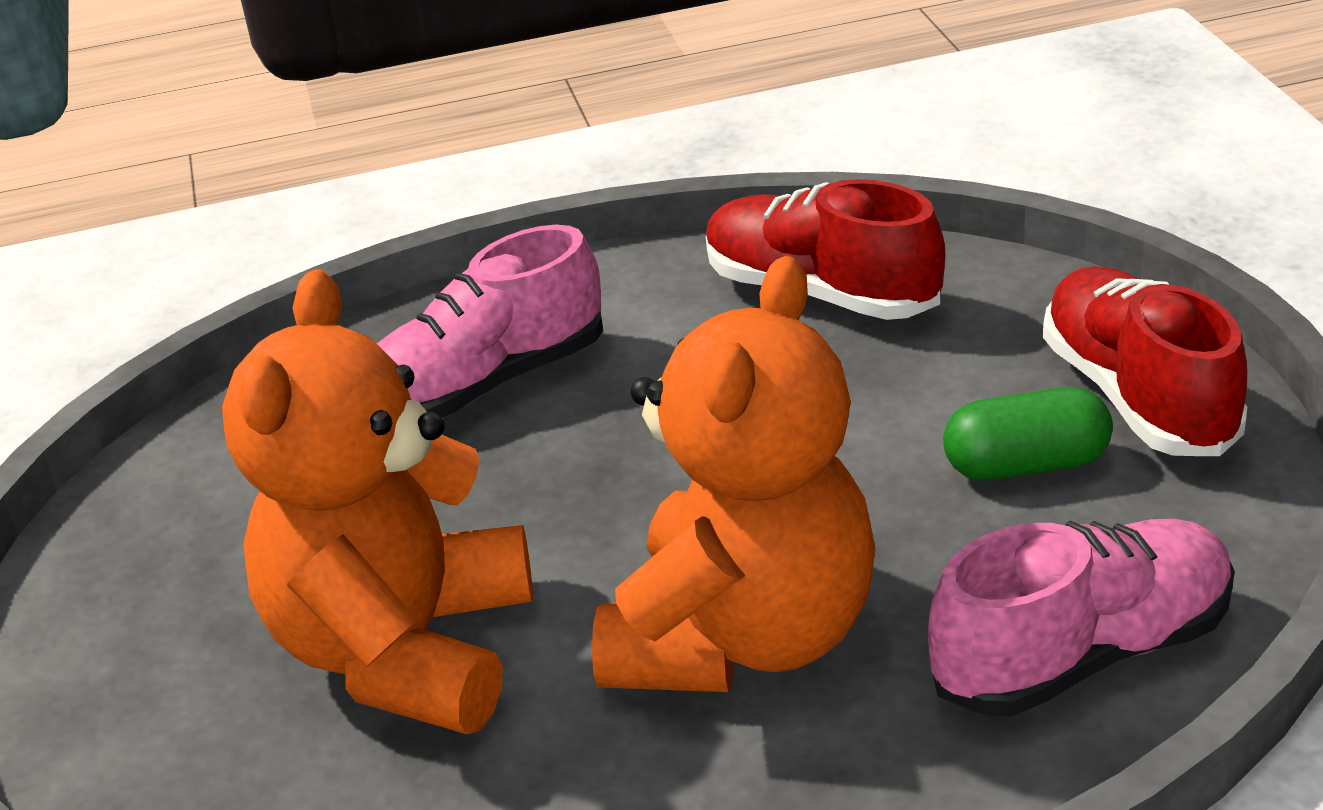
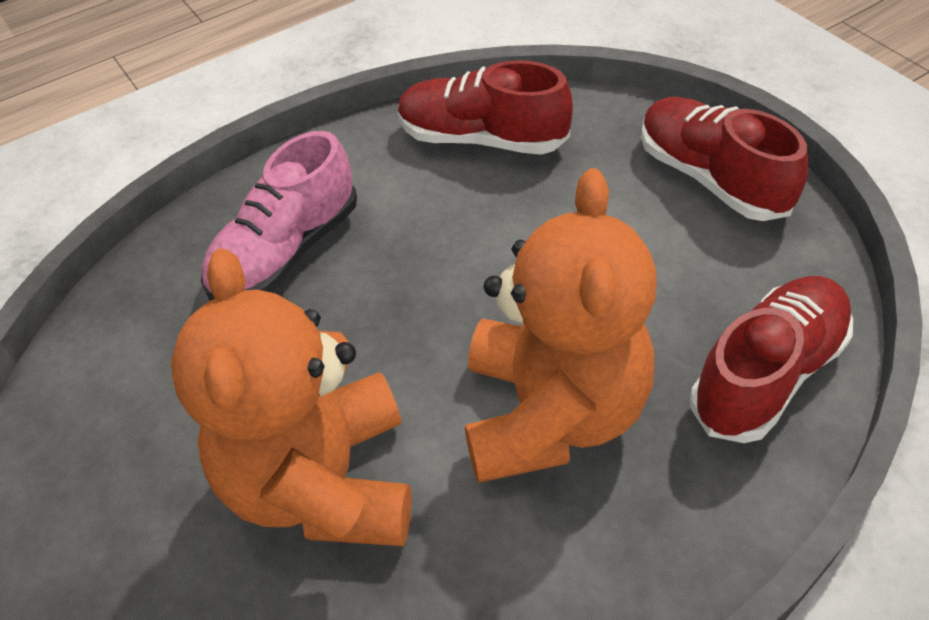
camera: 20 degrees left, 15 degrees up
(1026, 465) = (668, 242): green capsule -> none
(1083, 653) = (767, 374): pink shoe -> red shoe

